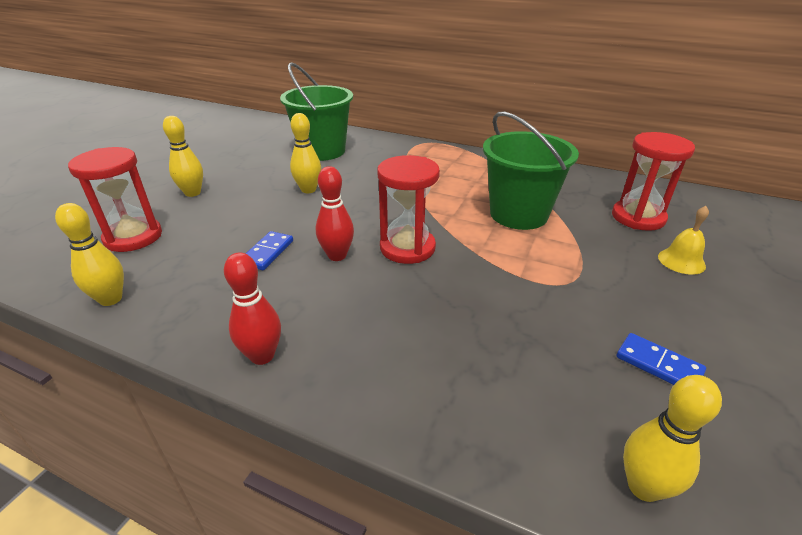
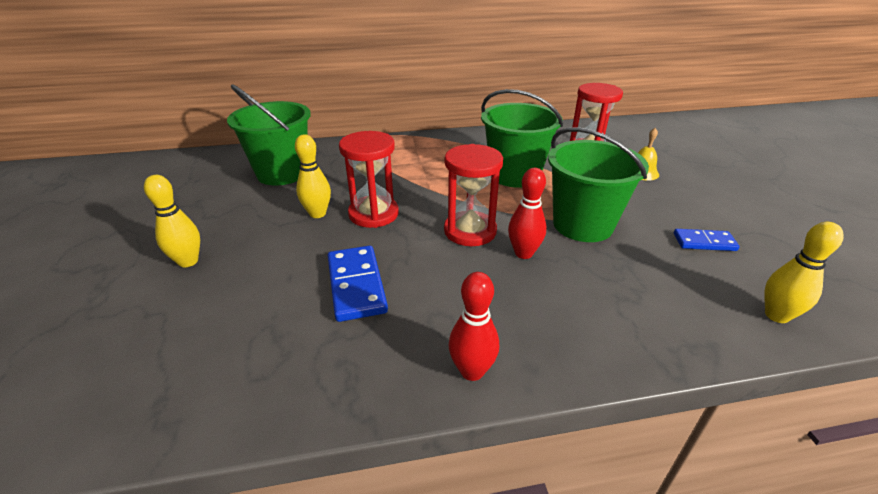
camera: 35 degrees left, 0 degrees up
(111, 299) = (246, 406): yellow bowling pin -> none
(133, 237) = (178, 335): red hourglass -> red hourglass (373, 214)
(267, 253) = (356, 285): blue domino -> blue domino, size x1.60
(337, 255) = (422, 261): red bowling pin -> red bowling pin (523, 253)
(527, 286) = (582, 225): none -> green bucket

